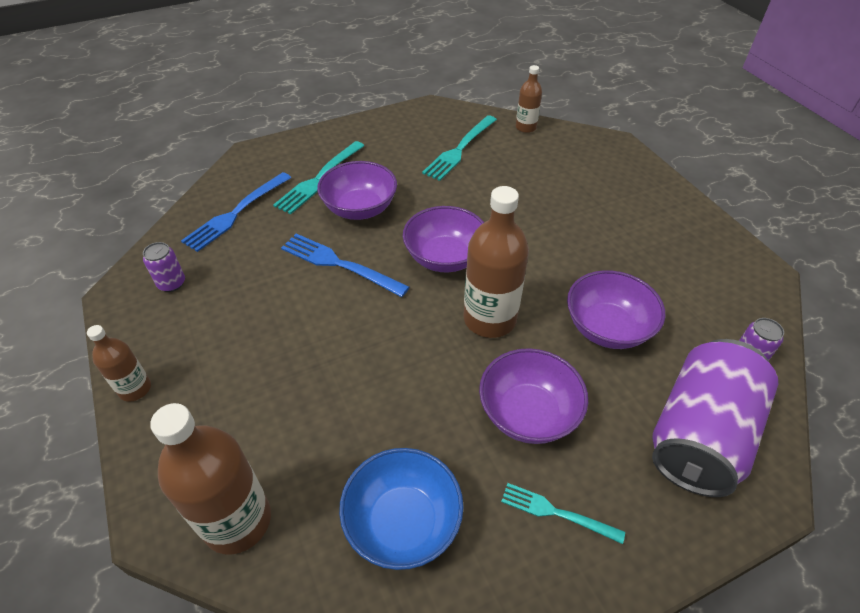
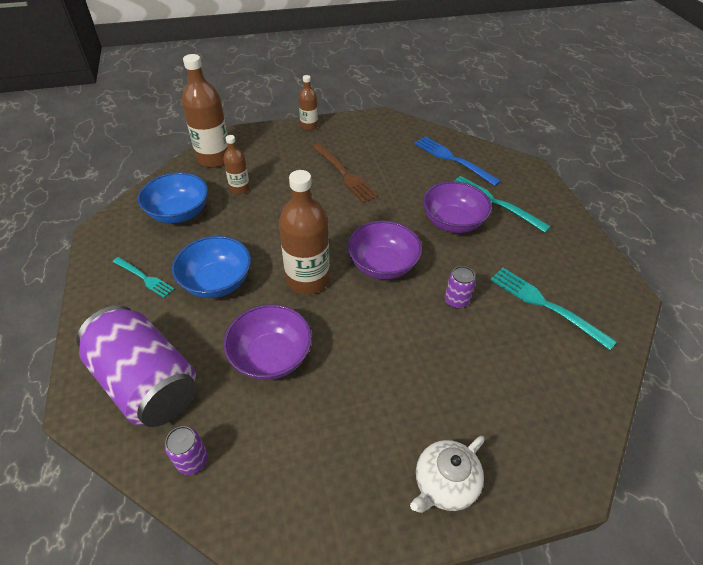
camera: 100 degrees right, 0 degrees up
(172, 283) = (386, 135): purple can -> purple can (456, 300)
(275, 317) = (345, 174): none -> brown fork
(338, 264) = (388, 205): blue fork -> none
(525, 127) = (599, 379): brown bottle -> brown bottle (240, 188)
(528, 413) = (217, 282): purple bowl -> blue bowl
(555, 512) = (145, 278): turquoise fork -> turquoise fork turned 90 degrees clockwise
(658, 200) = (444, 484): none -> white teapot

